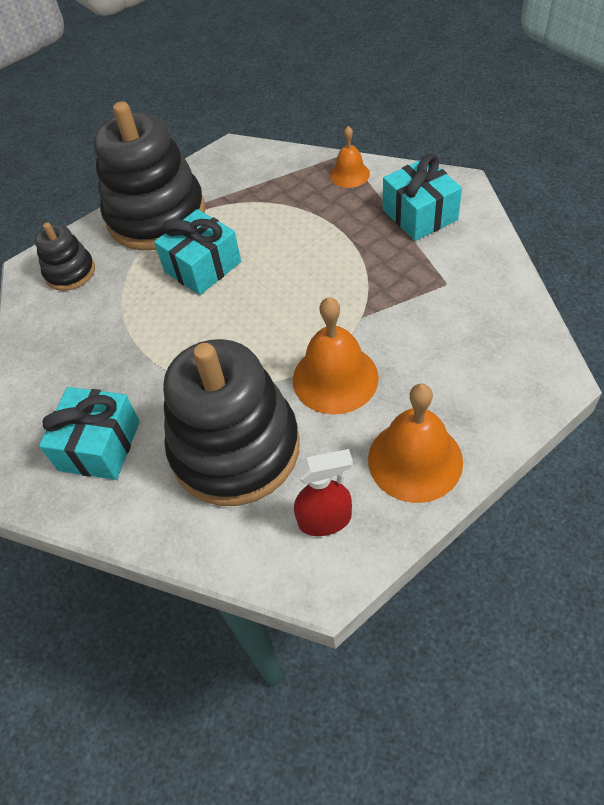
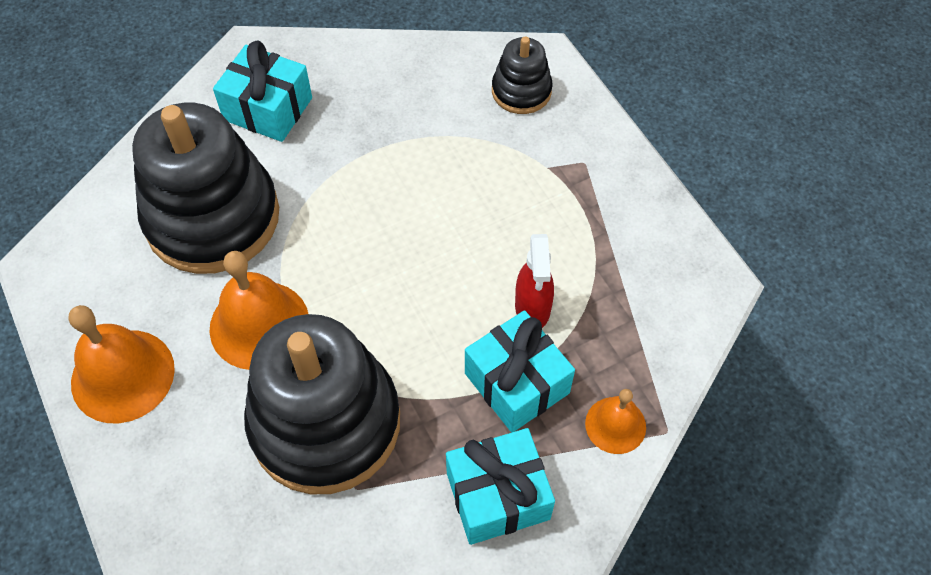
camera: 95 degrees right, 5 degrees up
(156, 216) = (595, 180): black stacking toy -> black stacking toy (325, 423)
(202, 267) = (484, 219): turquoise gift -> turquoise gift (517, 383)
(325, 520) = (98, 280): red spray bottle -> red spray bottle (532, 308)

